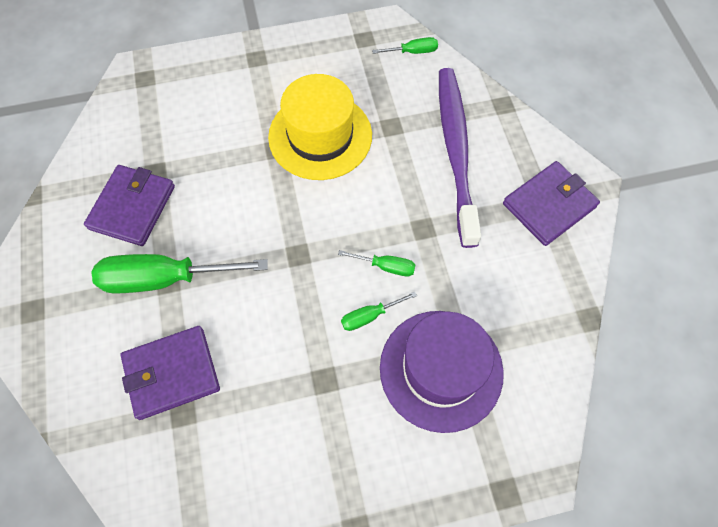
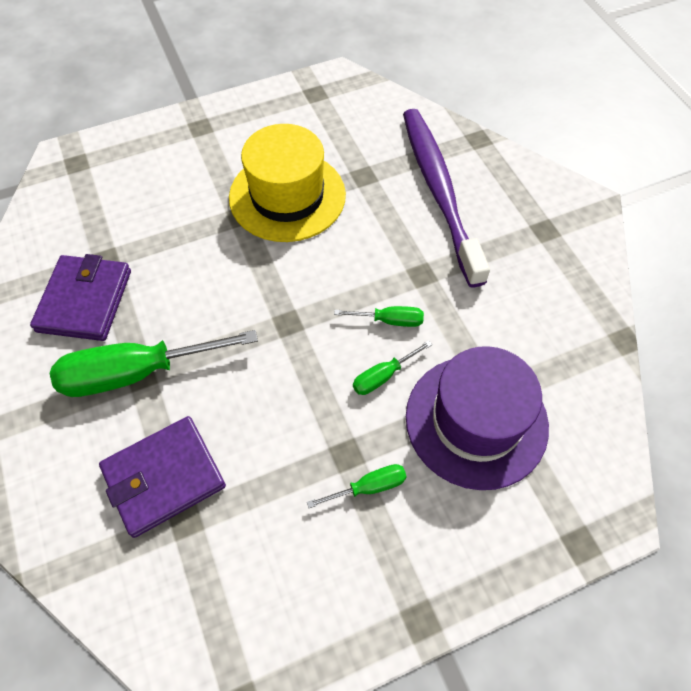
camera: 10 degrees left, 5 degrees down
(412, 52) = (370, 100): green screwdriver -> green screwdriver (368, 487)
(549, 205) = (551, 231): purple wallet -> none

